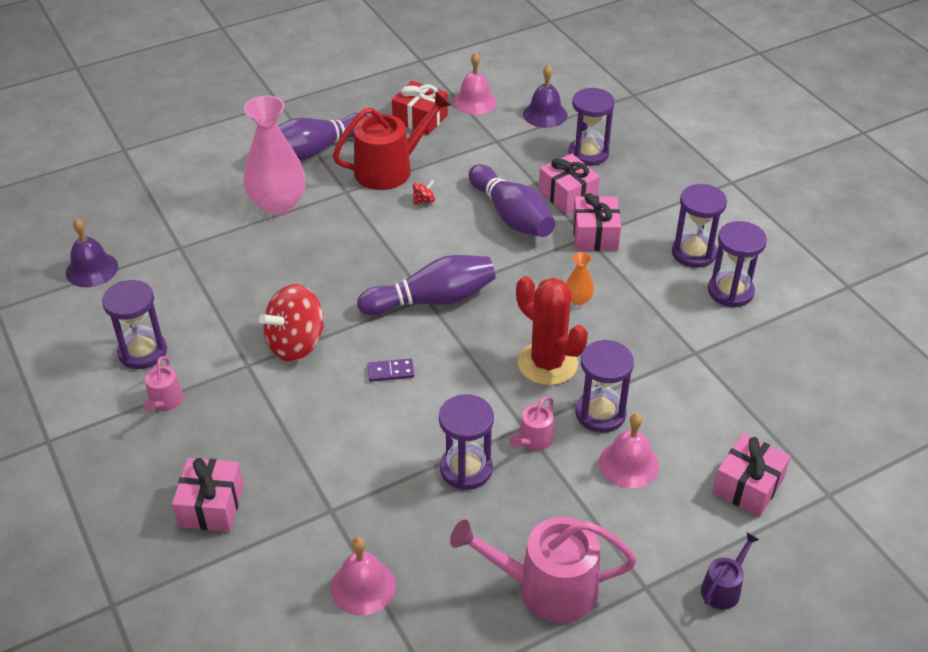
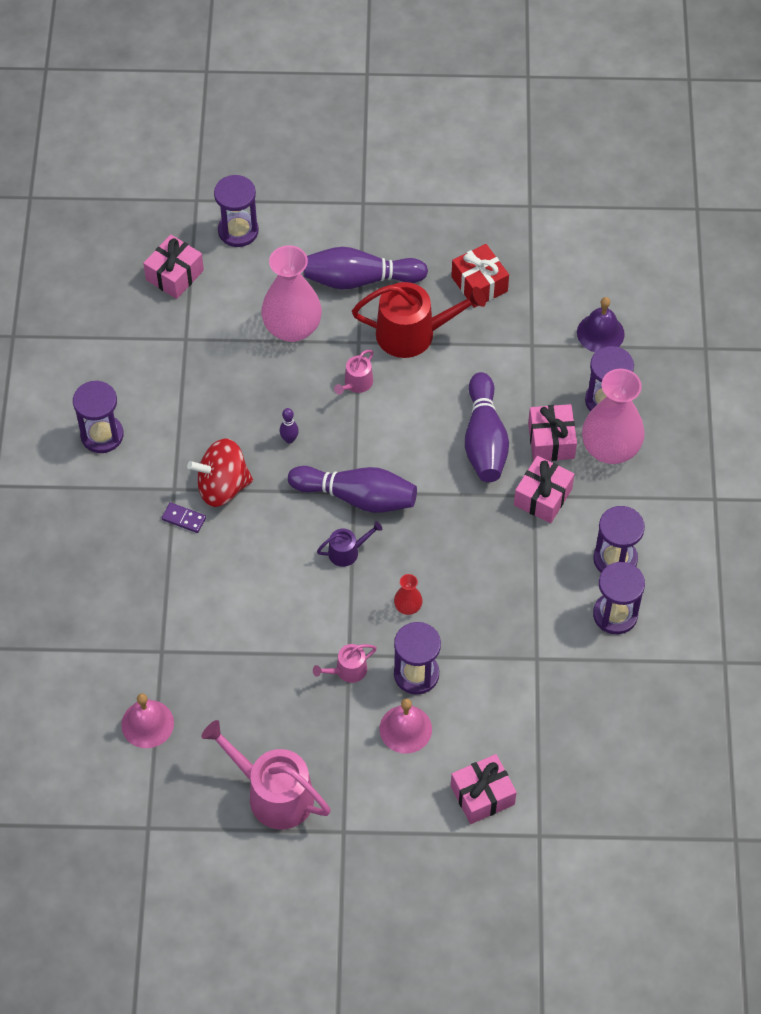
camera: 30 degrees right, 15 degrees up
(92, 269) = (104, 329): purple bell -> none
(165, 402) = (94, 492): pink watering can -> pink watering can (356, 383)
(211, 506) = (80, 603): pink gift -> pink gift (175, 275)
(335, 282) = (289, 439): none -> purple bowling pin
(390, 372) = (279, 551): purple domino -> purple domino (184, 518)
(424, 201) = (419, 385): red spinning top -> none
(466, 469) = (280, 668): purple hourglass -> purple hourglass (238, 231)
(475, 101) = (545, 285): pink bell -> none
(547, 363) = (408, 607): red cactus -> red vase
(578, 299) = (478, 557): orange vase -> none
(620, 182) = (610, 449): none -> pink vase
(723, 588) = (398, 863): purple watering can -> purple watering can (347, 552)

